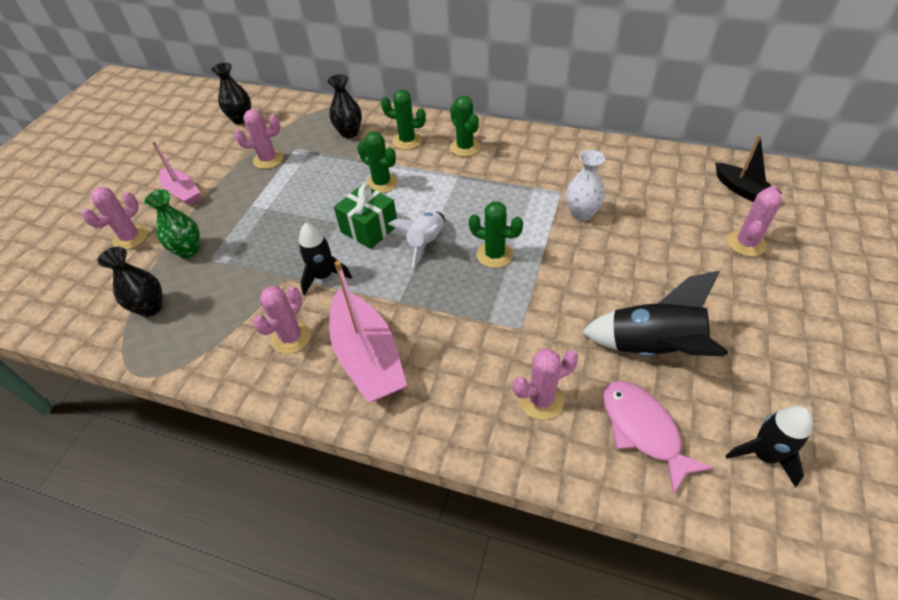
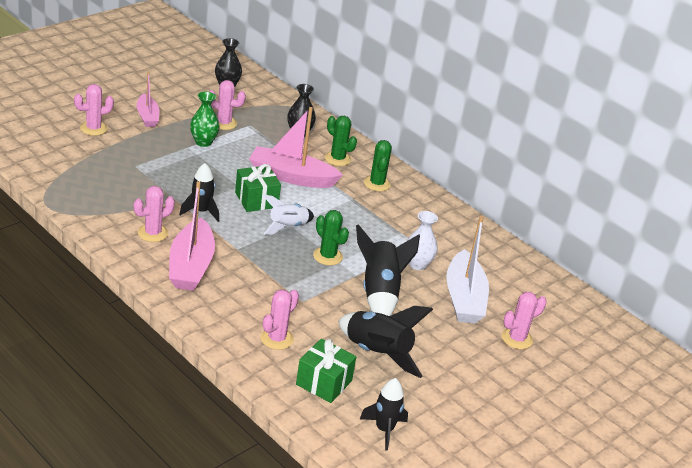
camera: 20 degrees right, 15 degrees down
(150, 307) = (79, 175): black vase -> none
(188, 250) = (125, 154): green vase -> green vase (203, 142)
(381, 183) = (291, 177): green cactus -> pink boat
(541, 400) = (277, 339): pink cactus -> pink cactus turned 60 degrees counterclockwise
(581, 268) = (380, 292): none -> black rocket
(643, 430) = (324, 382): pink fish -> green gift
(657, 226) = (464, 298): none -> white boat
(742, 190) = (558, 311): black boat -> none

